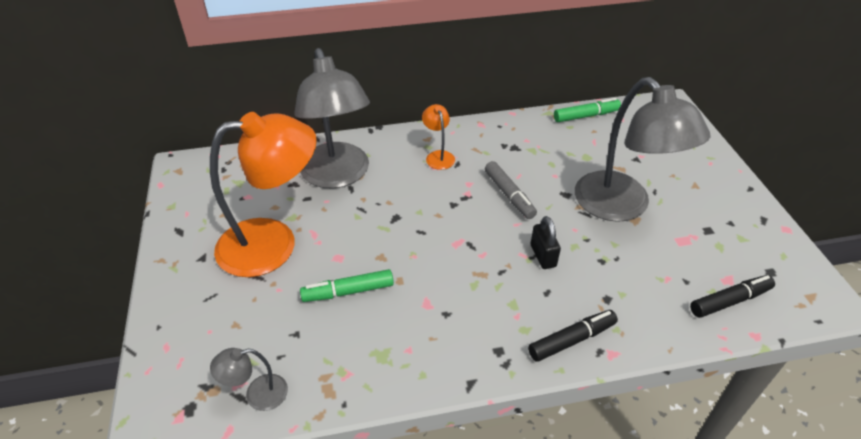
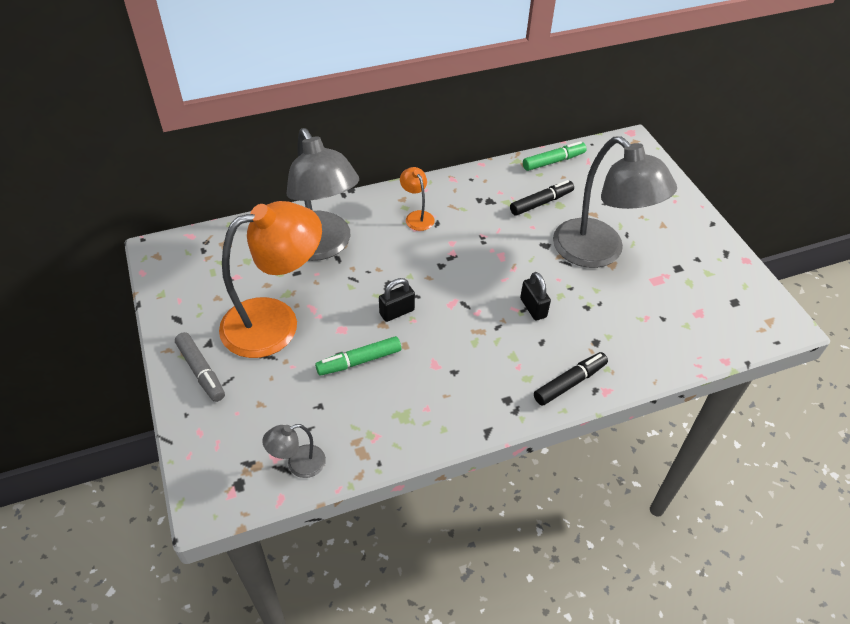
camera: 10 degrees left, 5 degrees up
(398, 246) = (397, 312): none -> black padlock
(509, 195) = (492, 251): grey marker -> grey marker (201, 371)
(729, 301) = (701, 332): black marker -> black marker (541, 203)

